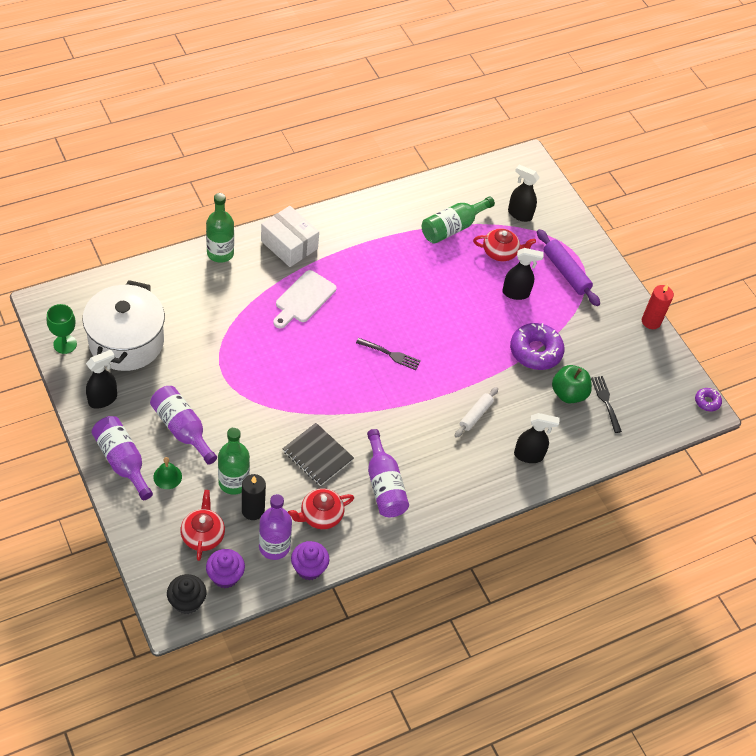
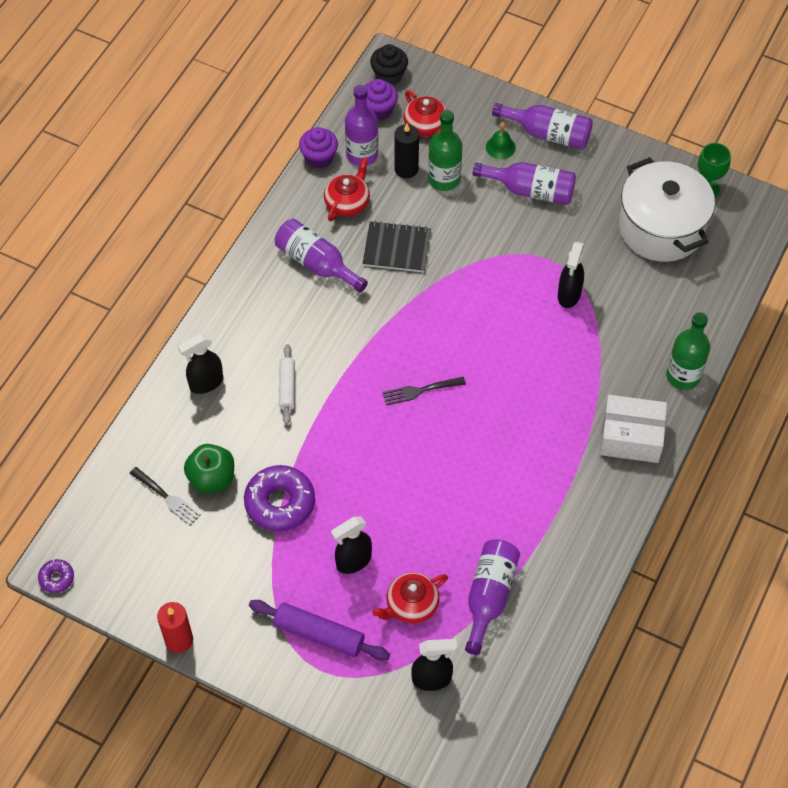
camera: 150 degrees right, 5 degrees up
(103, 399) = (620, 168): black spray bottle -> black spray bottle (569, 295)
(303, 299) = (556, 387): white cutting board -> none
(453, 227) = (489, 596): green bottle -> purple bottle

